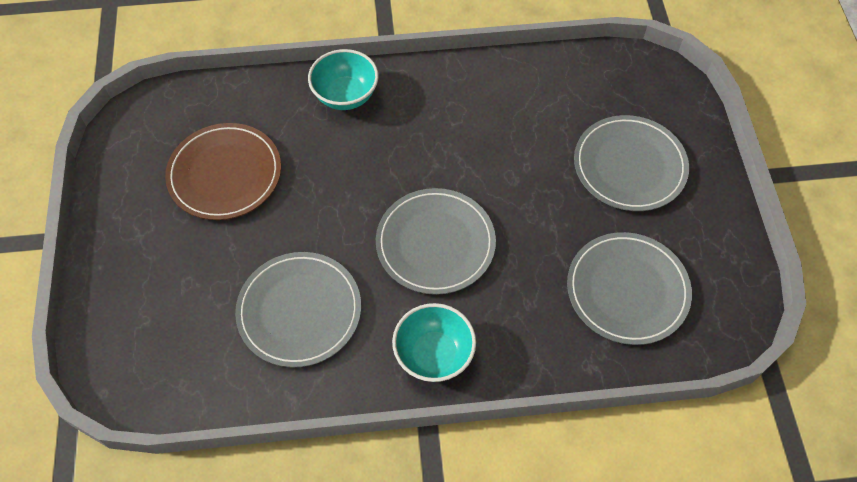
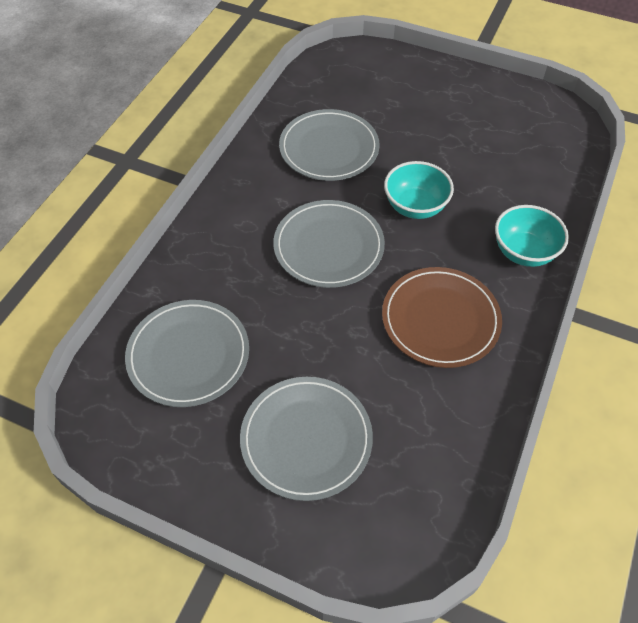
camera: 120 degrees right, 5 degrees down
(225, 174) = (479, 149): brown plate -> brown plate (440, 319)
(434, 354) = (238, 204): turquoise bowl -> turquoise bowl (415, 206)

